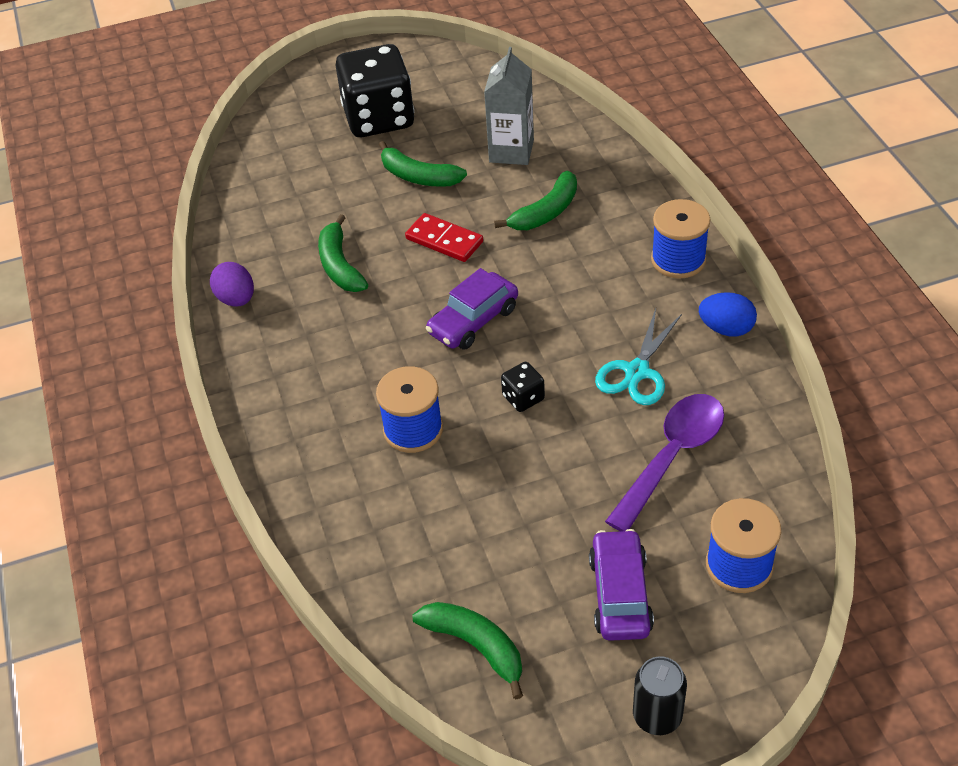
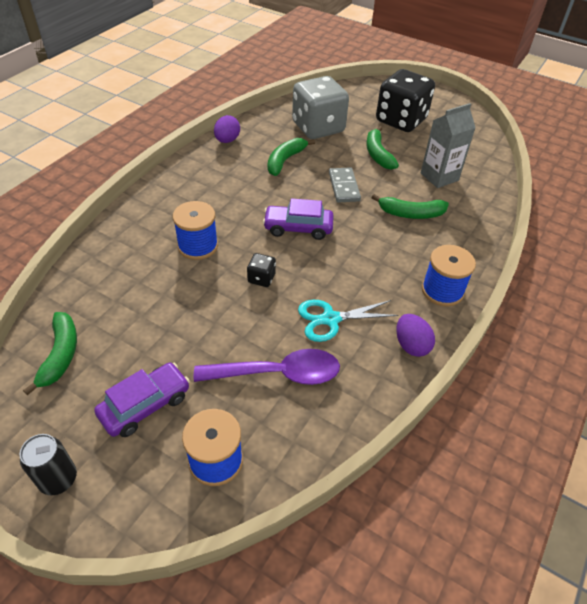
camera: 45 degrees right, 0 degrees up
(309, 199) = (318, 127): none -> grey dice
(444, 240) = (344, 187): red domino -> grey domino
(726, 329) = (411, 345): blue egg -> purple egg

